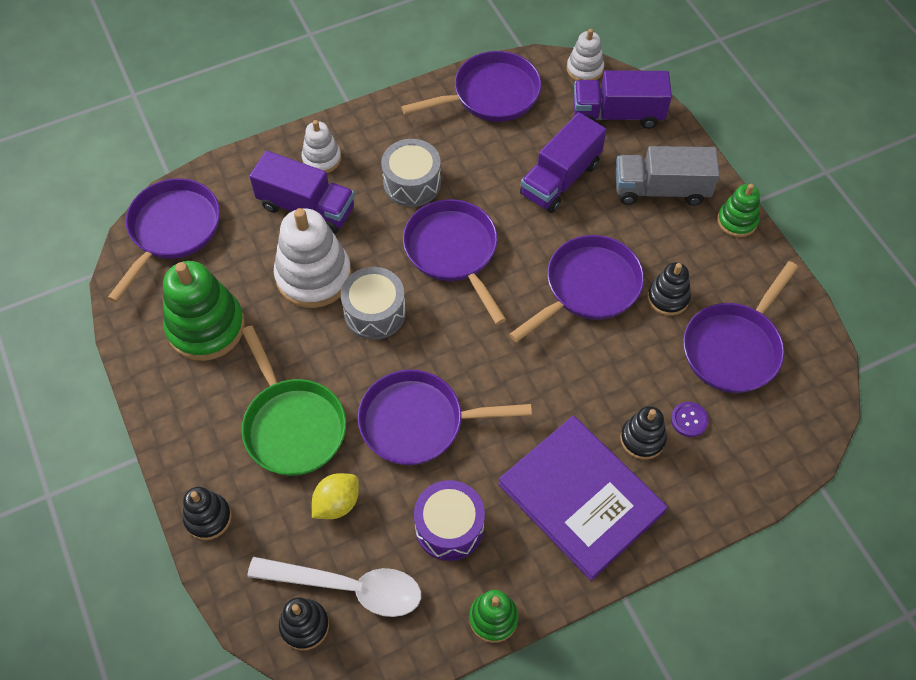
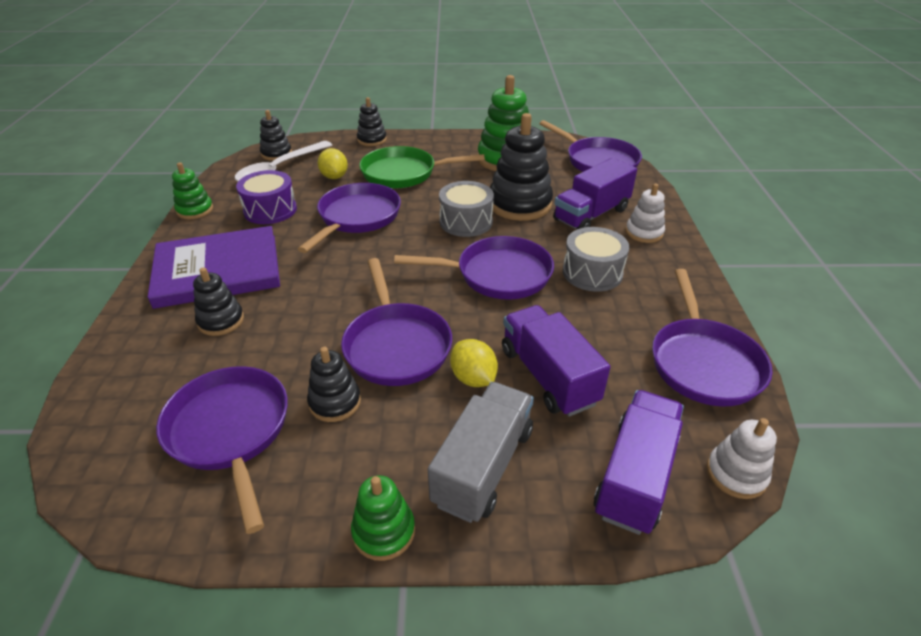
camera: 115 degrees right, 20 degrees down
(313, 276) = (519, 204): white stacking toy -> black stacking toy
(591, 222) = (473, 378): none -> yellow lemon
(689, 420) = (202, 358): purple button -> none

